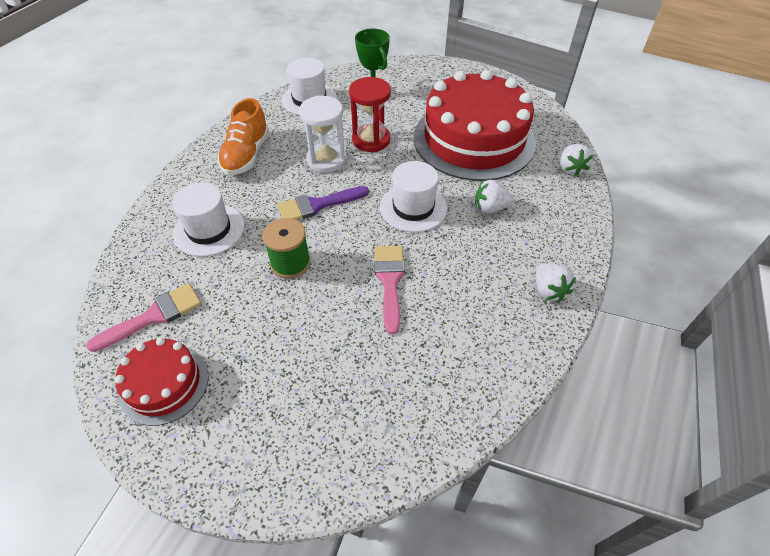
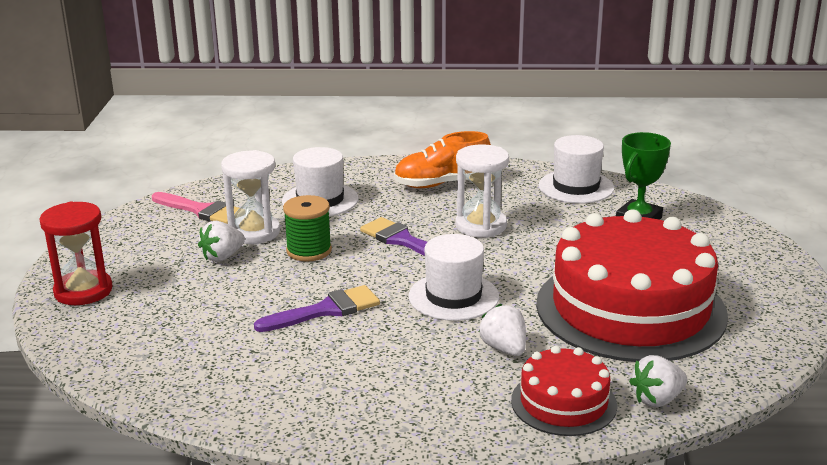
camera: 65 degrees right, 25 degrees down
(164, 384) = (136, 238): red cake -> red cake (563, 403)
(230, 289) = (254, 232): none -> white hourglass
(371, 140) = (545, 241): red hourglass -> red hourglass (83, 291)
(390, 281) = (325, 310): pink brush -> purple brush
(548, 290) = (392, 420): white strawberry -> white strawberry (222, 257)

